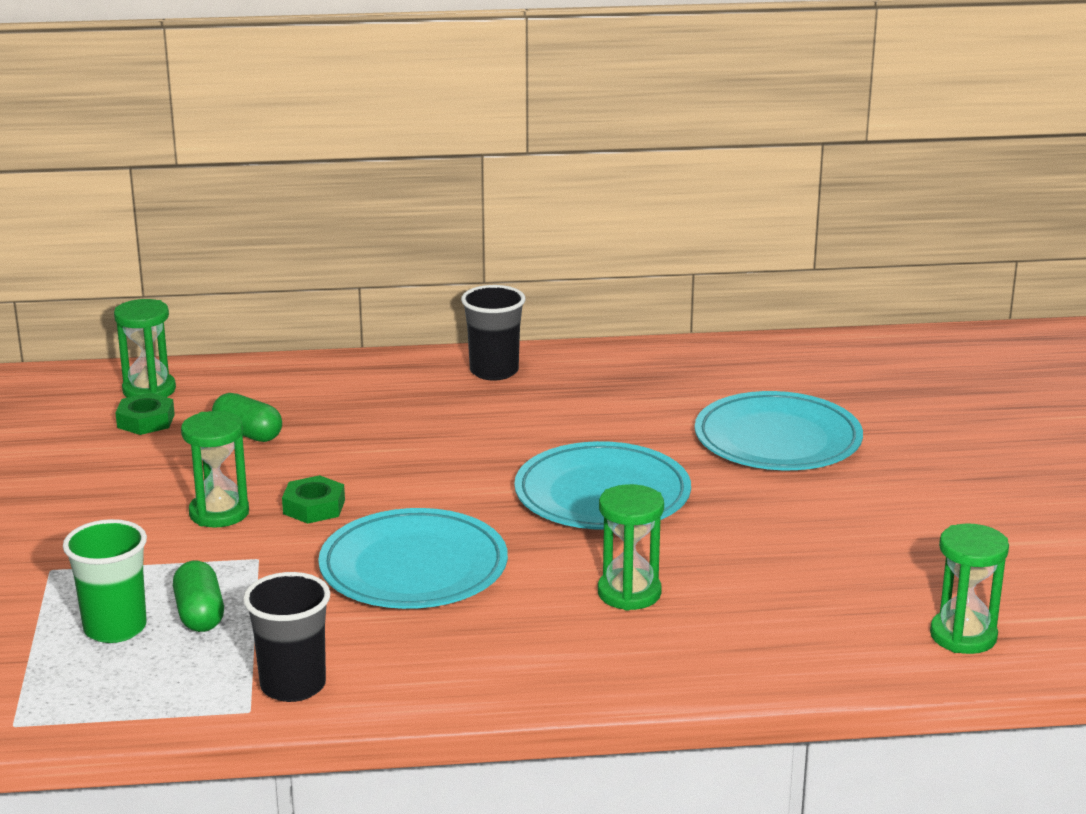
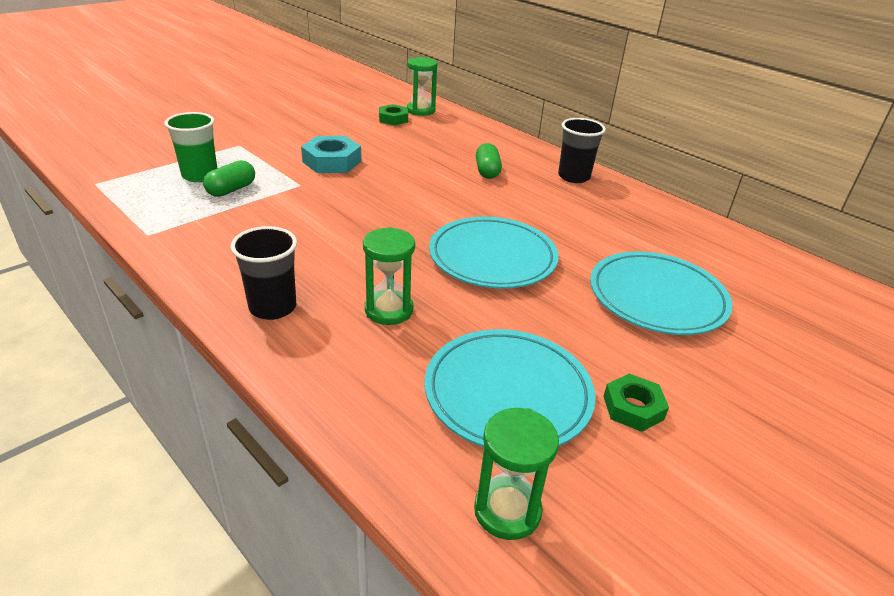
camera: 50 degrees right, 10 degrees up
(219, 513) = (332, 161): green hourglass -> turquoise nut
(248, 434) = (414, 142): green capsule -> green capsule (487, 171)
(293, 686) = (182, 237): black cup -> black cup (273, 307)
(314, 507) = (366, 181): green nut -> green nut (633, 408)
(413, 568) = (337, 228): turquoise plate -> turquoise plate (508, 393)

